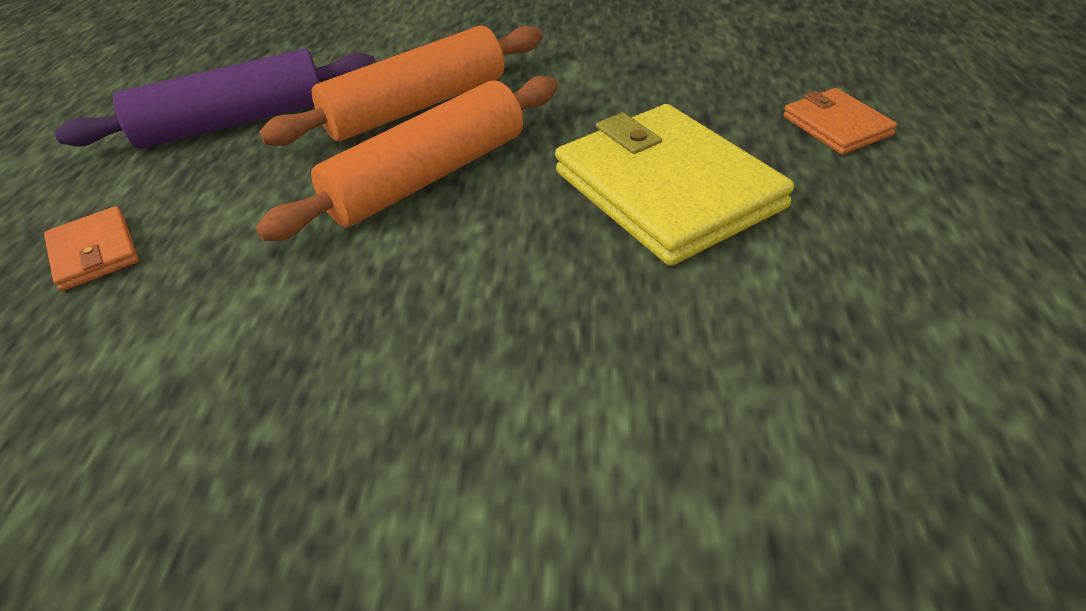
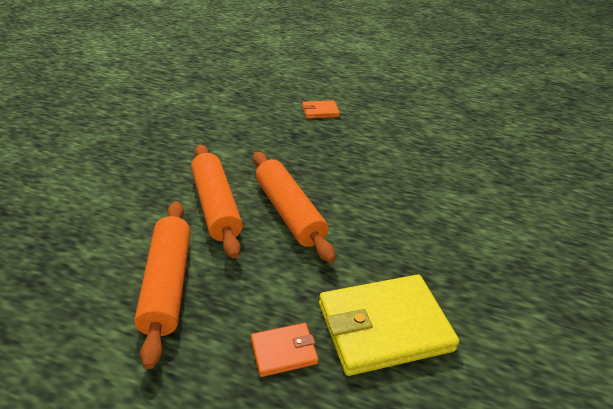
camera: 80 degrees left, 5 degrees down
(234, 122) = (167, 284): purple rolling pin -> orange rolling pin
(667, 189) = (338, 155): yellow wallet -> yellow wallet (384, 327)

